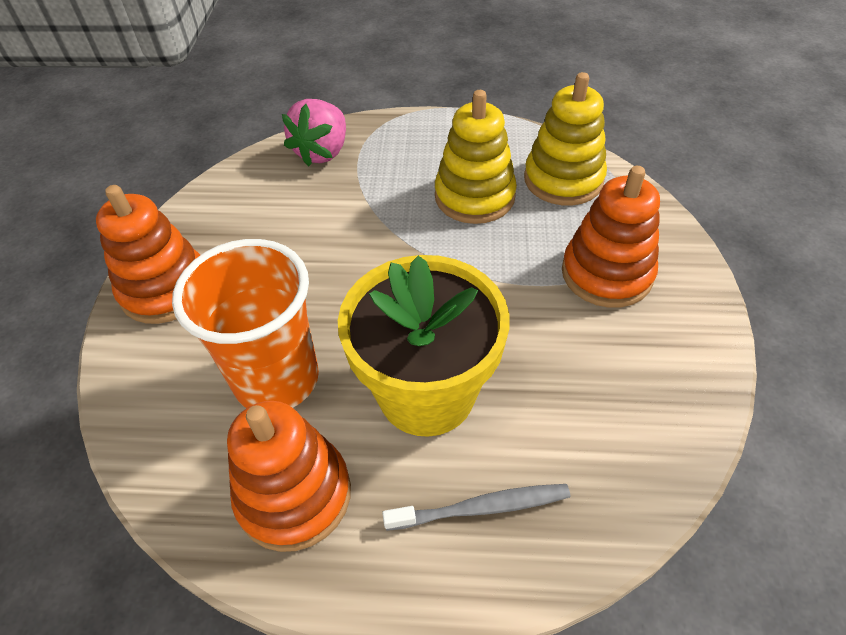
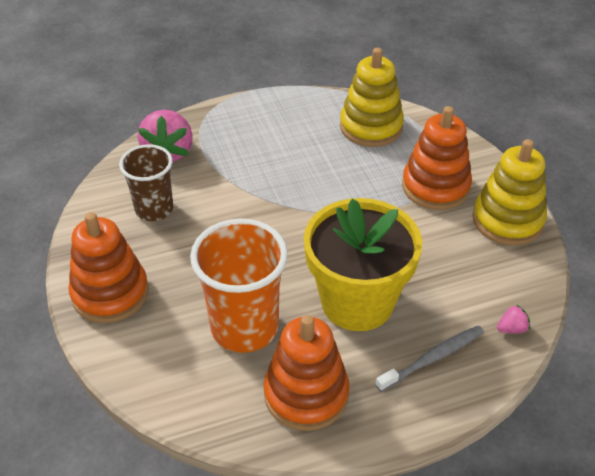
camera: 25 degrees left, 5 degrees down
(269, 209) = (154, 209): none -> brown cup
(474, 196) = (312, 156): yellow stacking toy -> yellow stacking toy (507, 220)
(615, 506) = (511, 328): none -> pink strawberry

